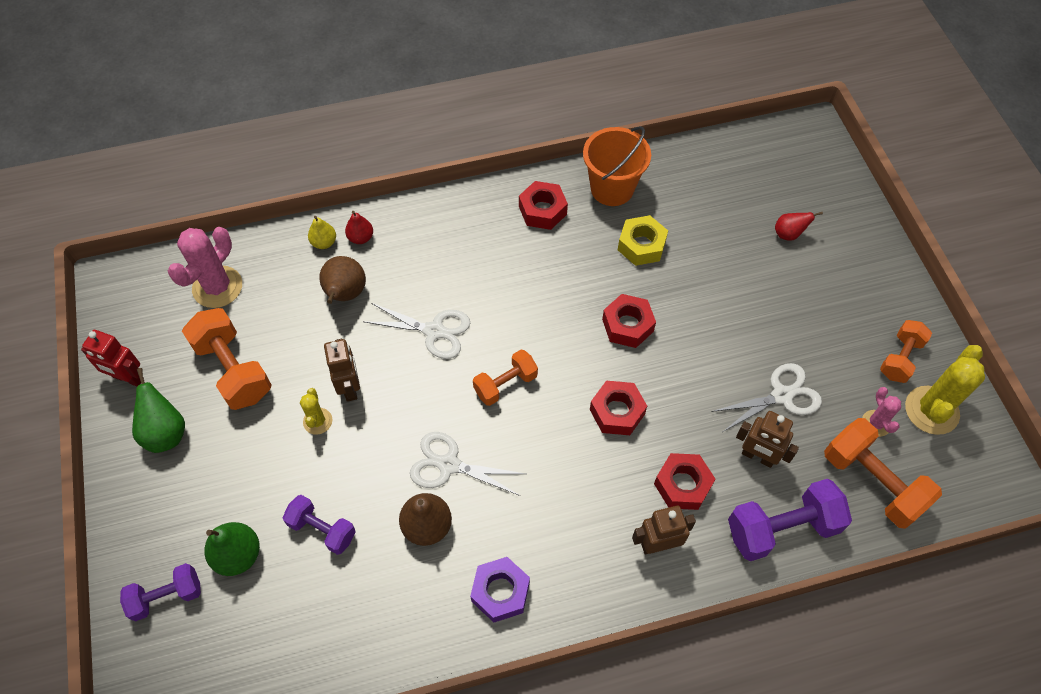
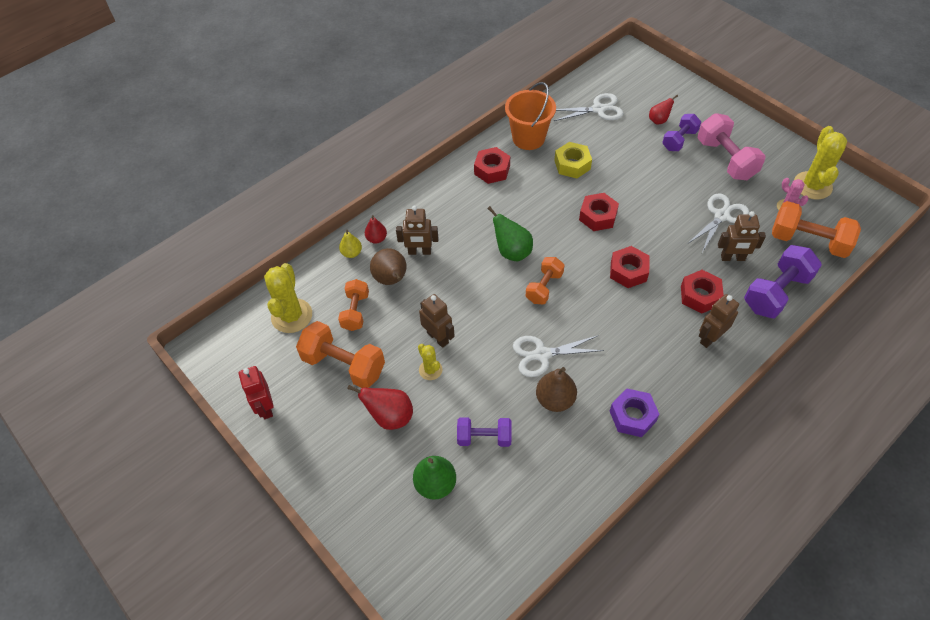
camera: 25 degrees left, 5 degrees down
(128, 378) = (265, 407): red robot -> red robot turned 75 degrees clockwise
(166, 432) = (322, 430): green pear -> green pear (512, 252)
(167, 596) = (402, 538): purple dumbbell -> purple dumbbell (679, 140)
(217, 287) = (292, 316): pink cactus -> yellow cactus
(242, 453) = (390, 417): none -> red pear
(396, 275) = (419, 252): none -> brown robot
(434, 331) = (472, 276): white scissors -> white scissors (598, 109)
(840, 323) = (726, 159): none -> pink dumbbell
(900, 358) = (774, 164): orange dumbbell -> orange dumbbell (355, 311)

